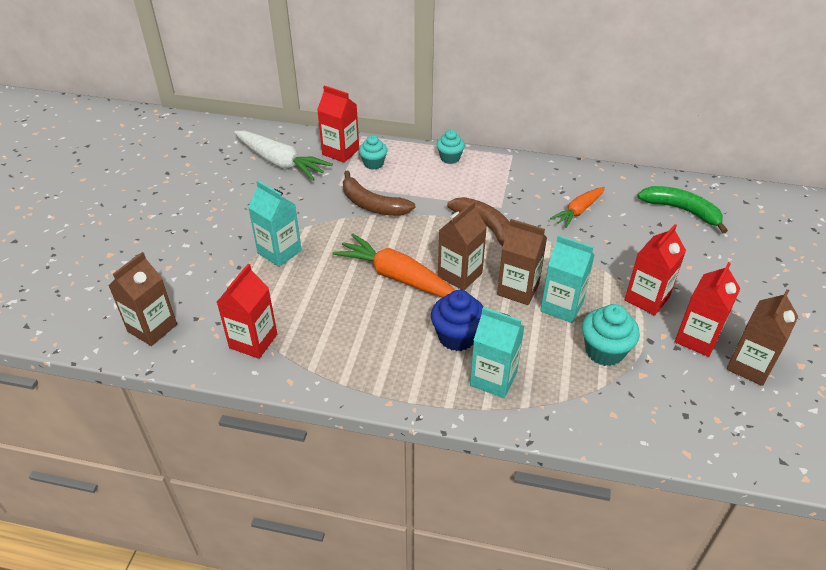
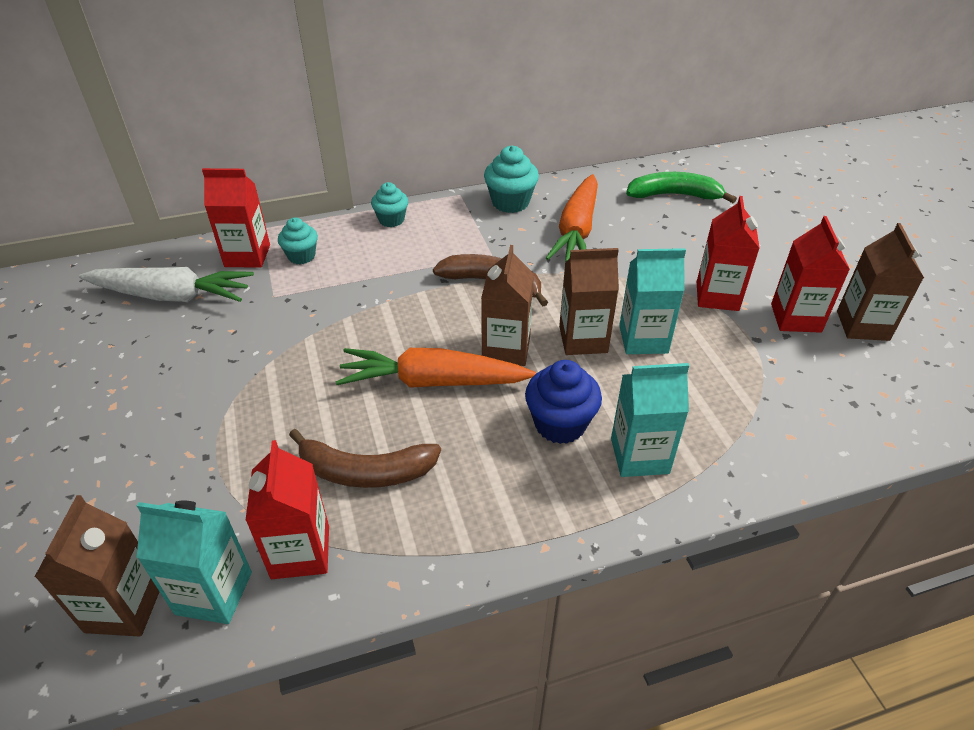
camera: 30 degrees left, 0 degrees up
(279, 252) = (252, 412): turquoise carton -> turquoise carton (214, 593)
(372, 205) = (336, 305): brown banana -> brown banana (365, 471)
(578, 211) = (577, 230): orange carrot -> orange carrot, size x1.62
(604, 351) = (725, 370): turquoise cupcake -> turquoise cupcake (510, 202)

